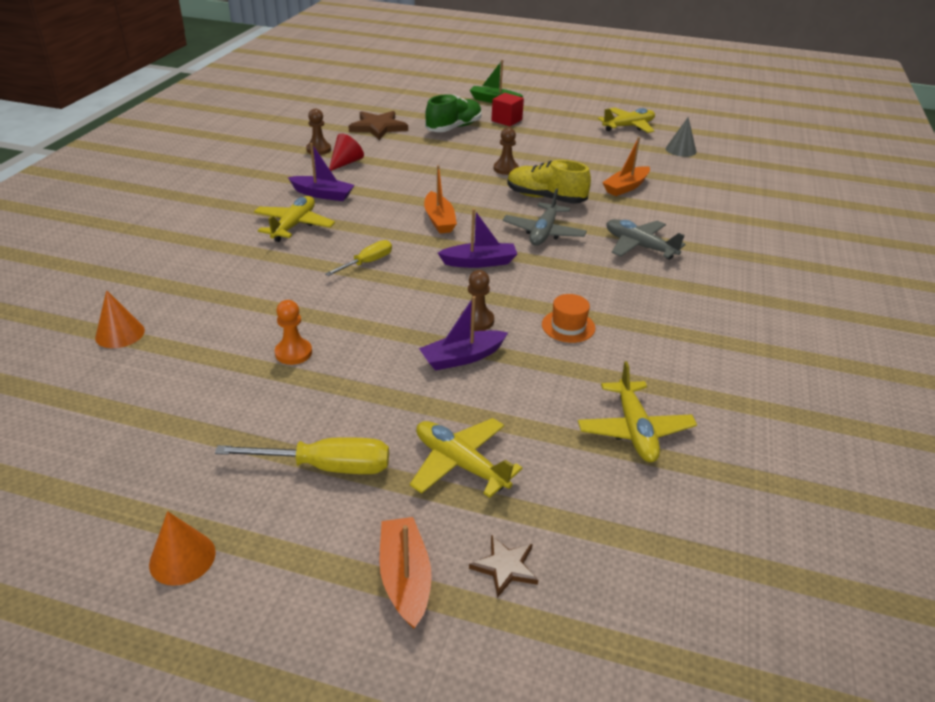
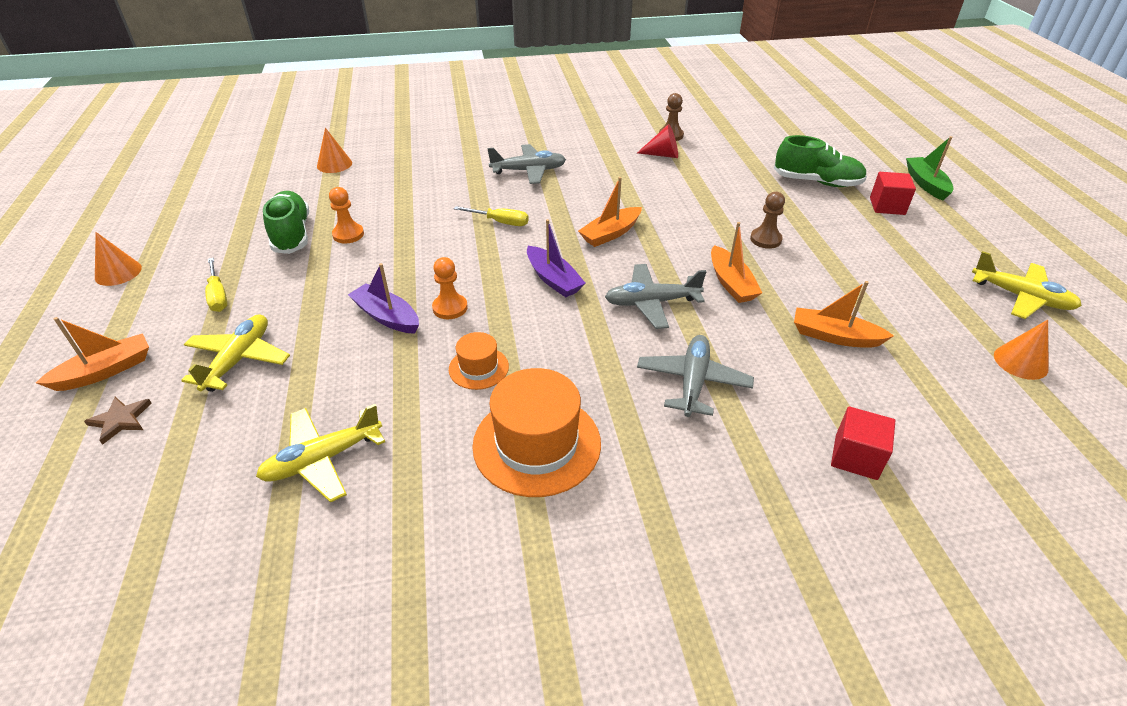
camera: 65 degrees right, 5 degrees up
(250, 392) = (291, 234): none -> green shoe
(294, 225) = (529, 171): yellow plane -> grey plane
(323, 194) = (593, 164): purple boat -> none
(326, 467) = (218, 296): yellow screwdriver -> yellow screwdriver, size x0.66
(378, 127) = (755, 145): brown star -> none
(477, 321) = (450, 308): brown pawn -> orange pawn
(545, 198) = (731, 283): yellow shoe -> orange boat
(667, 323) = (537, 444): none -> orange hat
(681, 150) = (1020, 362): grey cone -> orange cone
(730, 221) = (856, 457): none -> red cube

